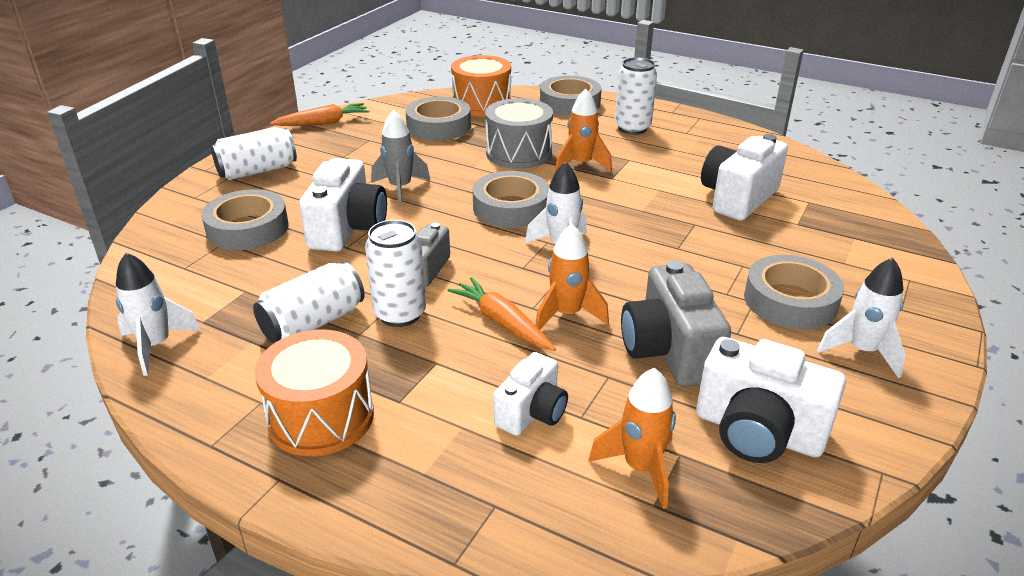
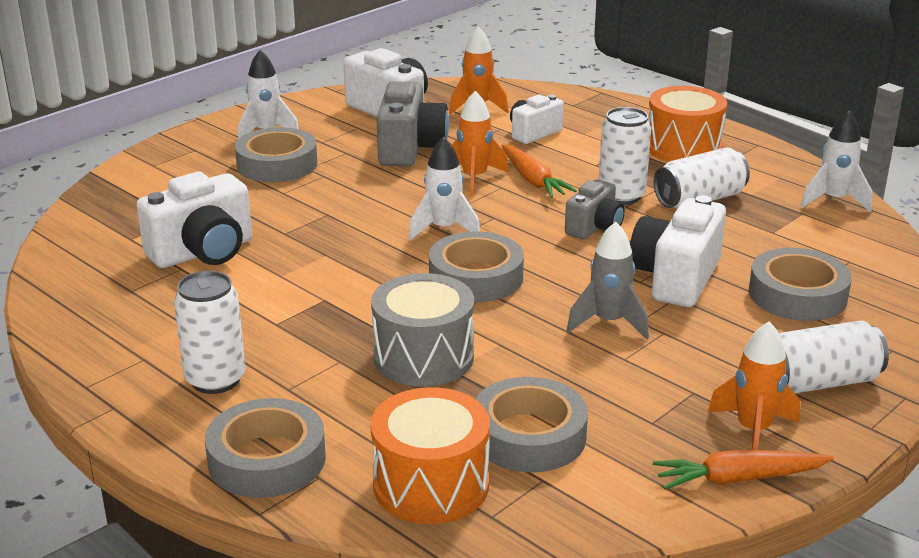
camera: 165 degrees left, 5 degrees down
(581, 165) = (348, 324): orange rocket -> orange rocket (753, 431)

